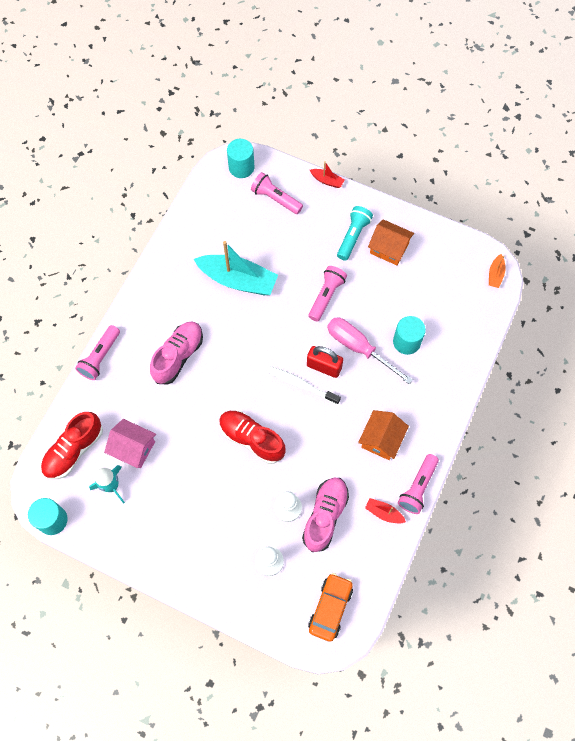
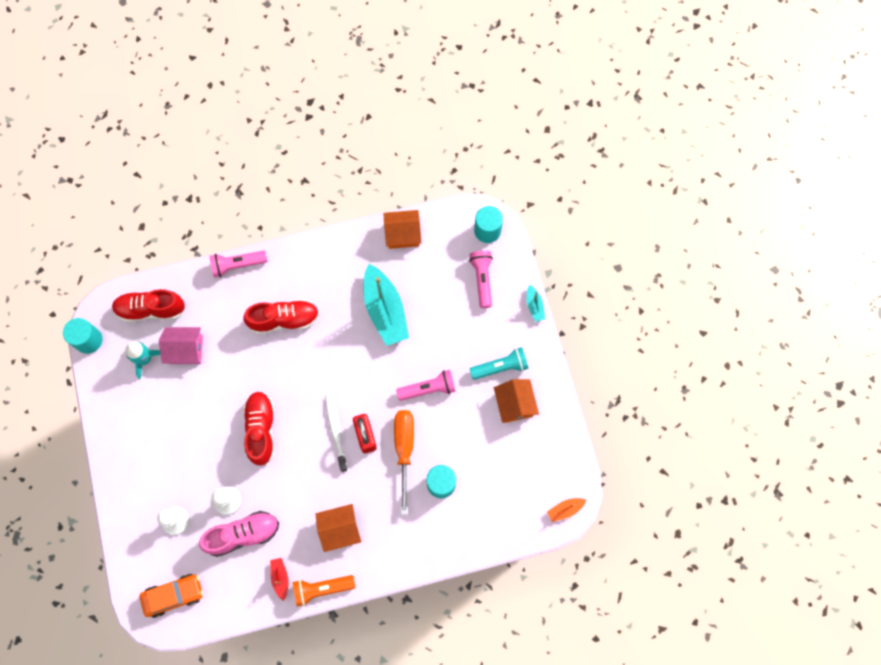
camera: 50 degrees right, 5 degrees up
(133, 448) = (186, 349): pink house -> pink house turned 75 degrees counterclockwise
(178, 356) = (284, 320): pink shoe -> red shoe
(189, 224) = (403, 234): none -> orange house
(327, 181) = (534, 306): red boat -> turquoise boat
(359, 348) = (404, 450): pink screwdriver -> orange screwdriver
(418, 487) = (322, 589): pink flashlight -> orange flashlight

